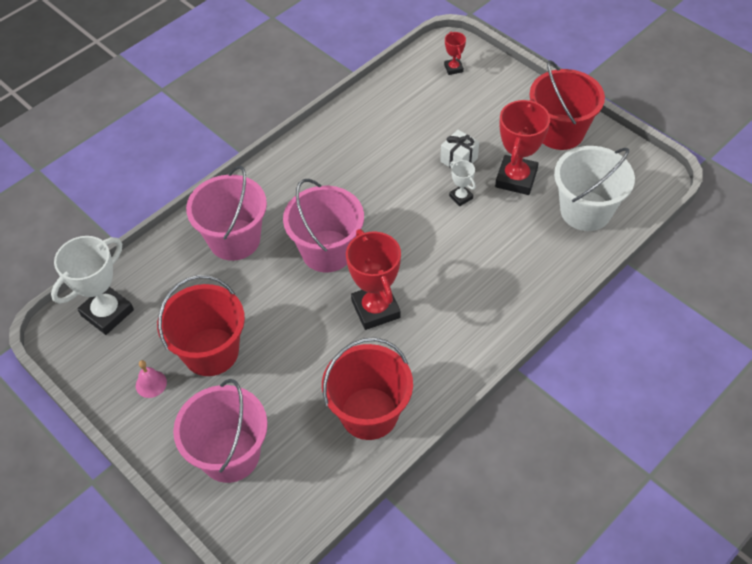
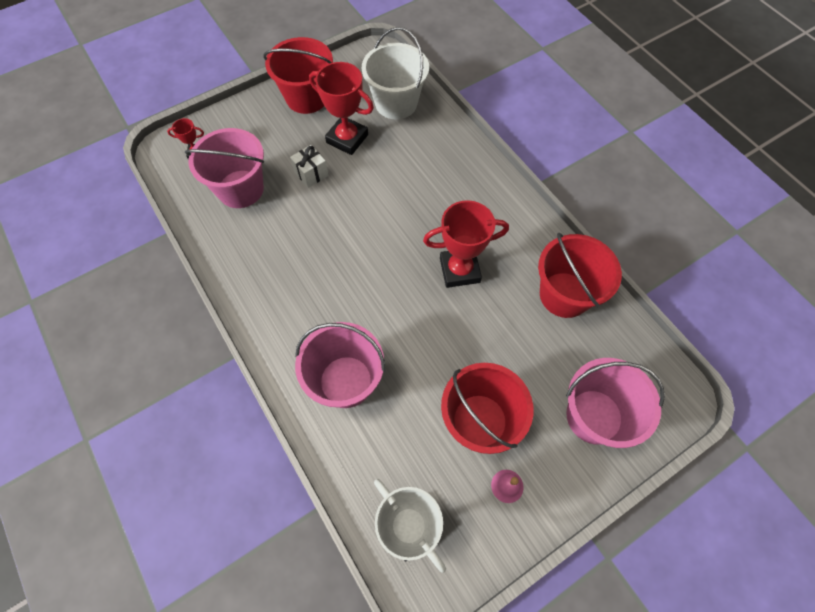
camera: 80 degrees left, 10 degrees up
(327, 251) = (384, 298): pink bucket -> pink bucket (240, 189)
(461, 197) = (354, 181): white trophy -> none

